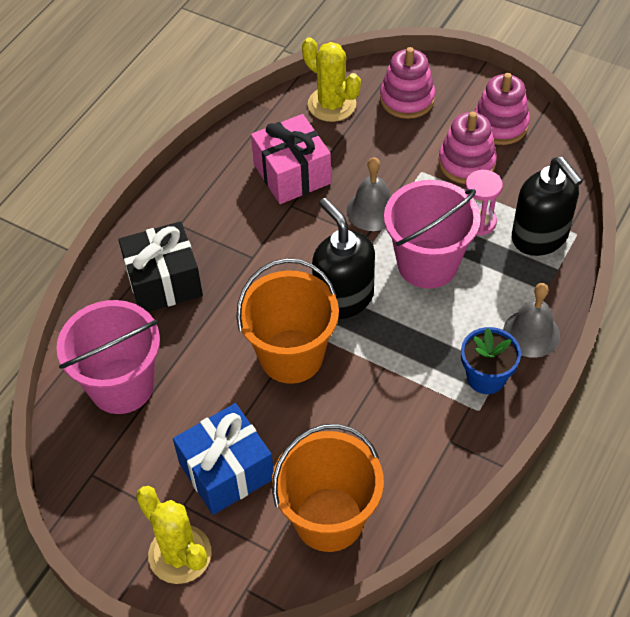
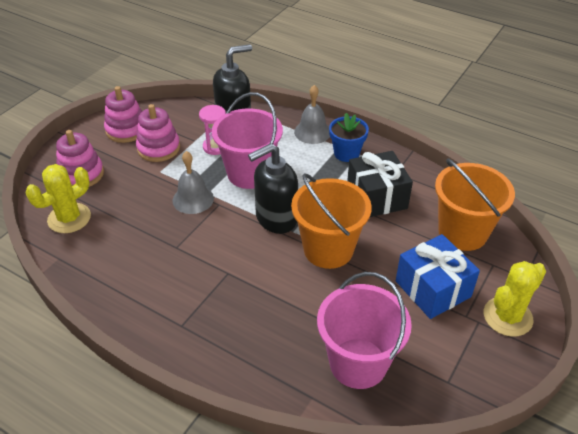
camera: 90 degrees left, 10 degrees down
(164, 281) = (246, 335): black gift -> black gift (376, 197)
(292, 174) = (141, 245): pink gift -> none

